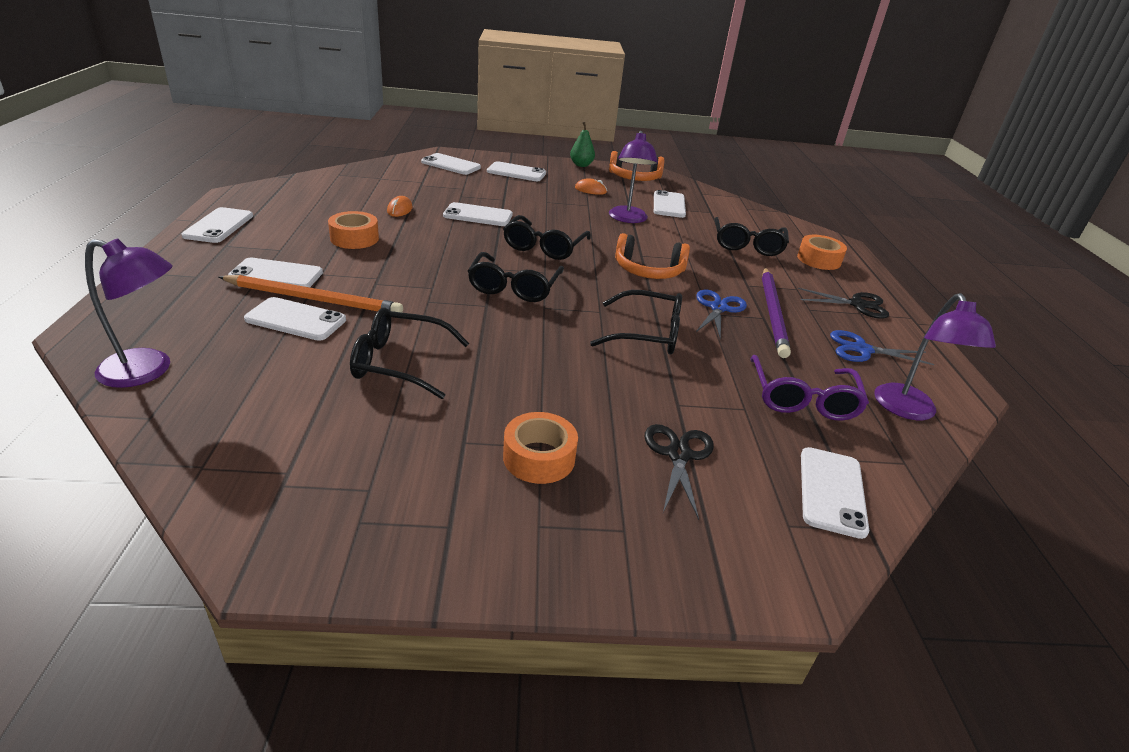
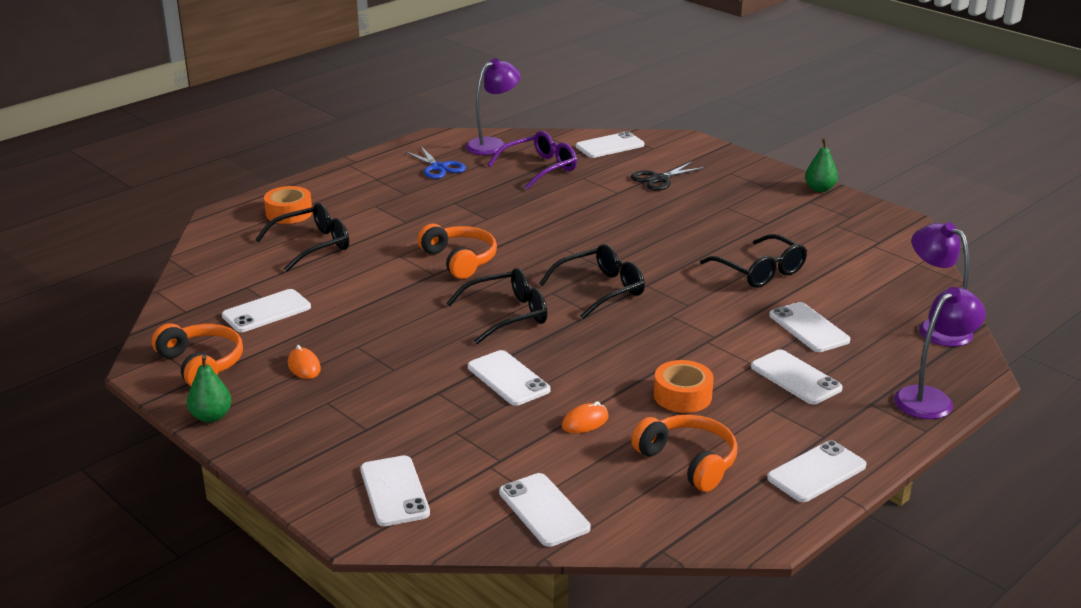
camera: 130 degrees left, 5 degrees down
(312, 210) = (688, 461): none -> orange headphones
(314, 299) = (780, 340): orange pencil -> none
(460, 573) = (819, 189): none -> green pear
(516, 172) = (332, 436): white phone -> white phone (543, 510)
(539, 457) = (734, 204): orange tape -> none
(627, 219) = (356, 312): purple lamp -> purple lamp (931, 398)
(647, 334) = (561, 225): black glasses -> none
(718, 308) = (471, 218): blue scissors -> none
(773, 313) = (440, 201): purple pencil -> none
(857, 305) = (362, 182): black scissors -> none

